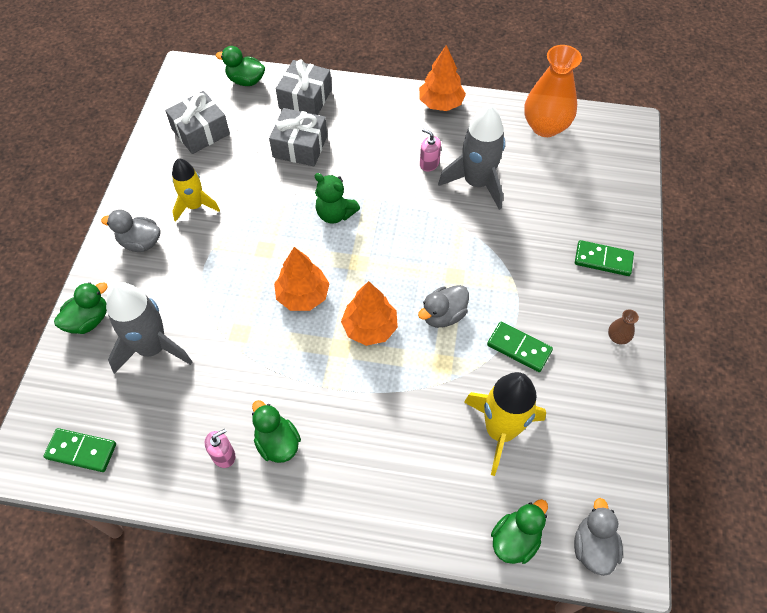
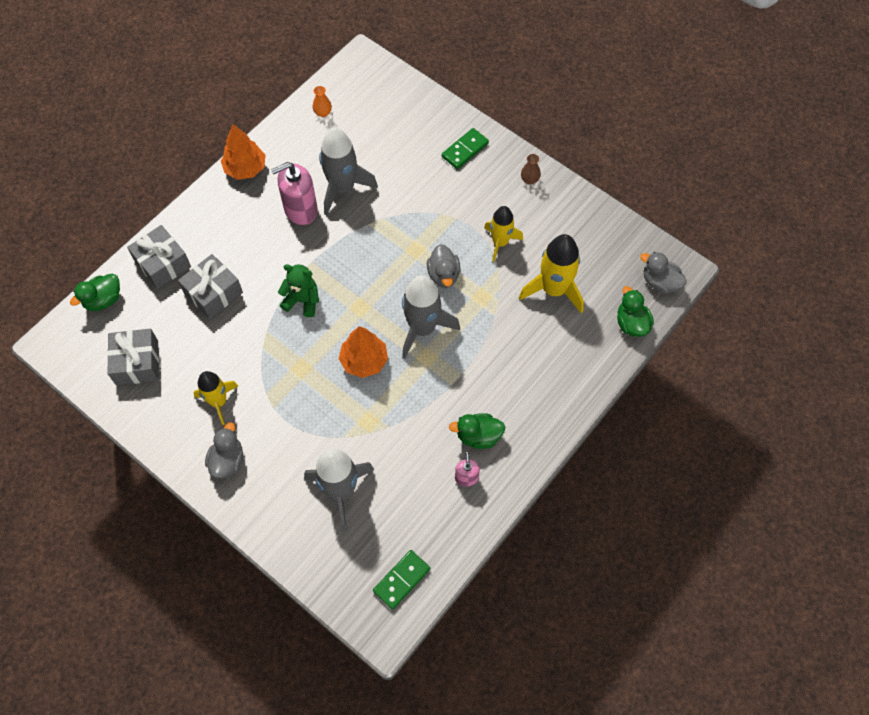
camera: 60 degrees left, 5 degrees up
(88, 320) = (281, 532): green duck -> none
(140, 242) = (227, 461): grey duck -> grey duck turned 150 degrees clockwise
(335, 214) = (302, 301): green teddy bear -> green teddy bear turned 135 degrees counterclockwise
(370, 327) = (422, 328): orange tree -> grey rocket
(429, 163) = (300, 210): pink soap dispenser -> pink soap dispenser, size x1.93
(519, 348) = (500, 242): green domino -> yellow rocket
(545, 126) = (323, 113): orange vase -> orange vase, size x0.41

